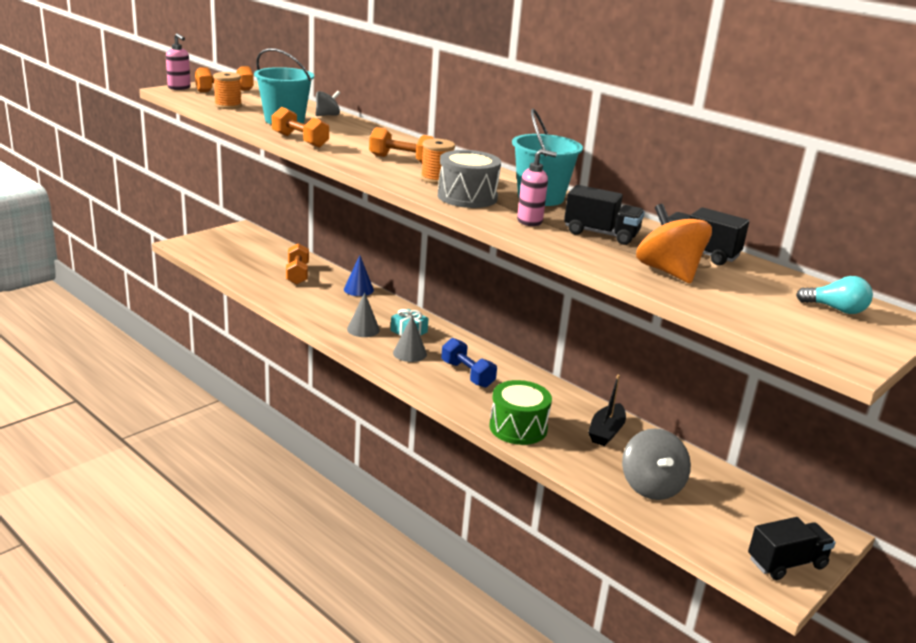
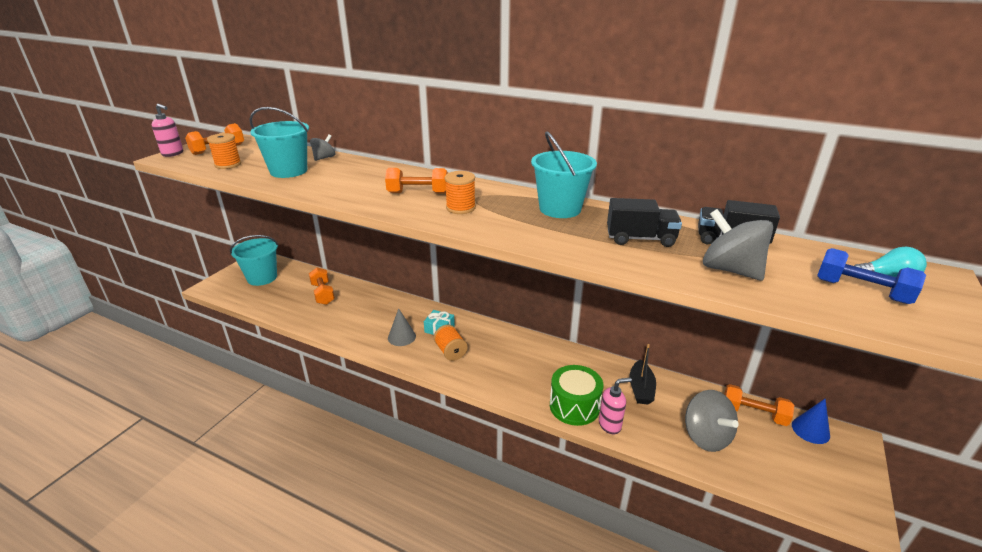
camera: 15 degrees left, 5 degrees up
(239, 247) = (262, 278): none -> turquoise bucket
(300, 140) = (314, 190): orange dumbbell -> orange dumbbell (753, 414)
(358, 289) = (380, 296): blue cone -> blue cone (810, 430)
(409, 353) = (450, 352): grey cone -> orange spool
(467, 197) = (501, 223): grey drum -> none
(467, 374) = (506, 361): blue dumbbell -> blue dumbbell (861, 291)
(530, 221) = (573, 239): pink soap dispenser -> pink soap dispenser (610, 425)
(668, 272) = (730, 270): orange spinning top -> grey spinning top
(786, 563) = (848, 485): black truck -> none

